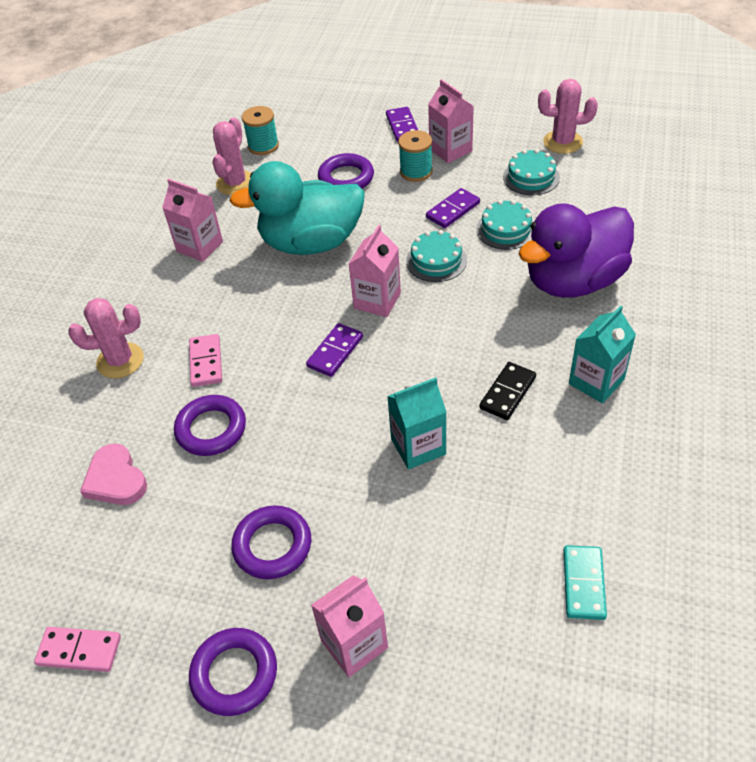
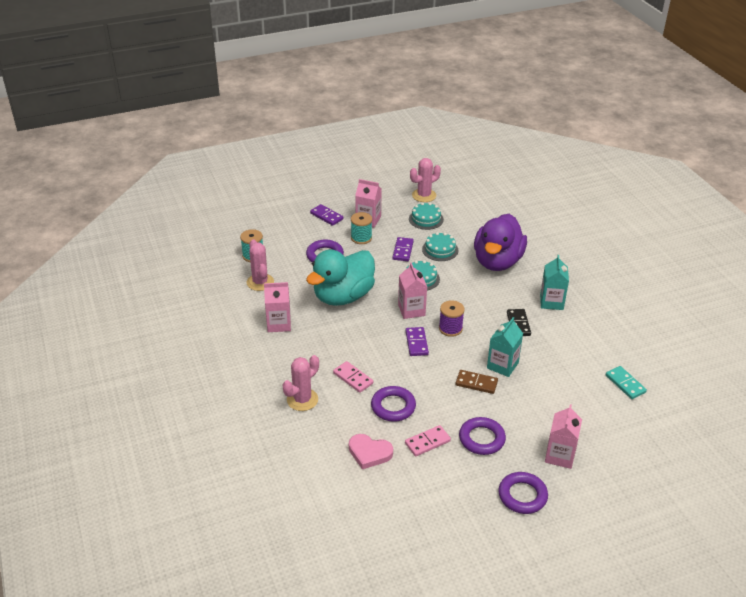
camera: 40 degrees left, 10 degrees down
(79, 650) = (440, 529): pink domino -> pink domino (427, 442)
(353, 454) = (476, 383): none -> brown domino
(402, 353) = (450, 328): none -> purple spool

